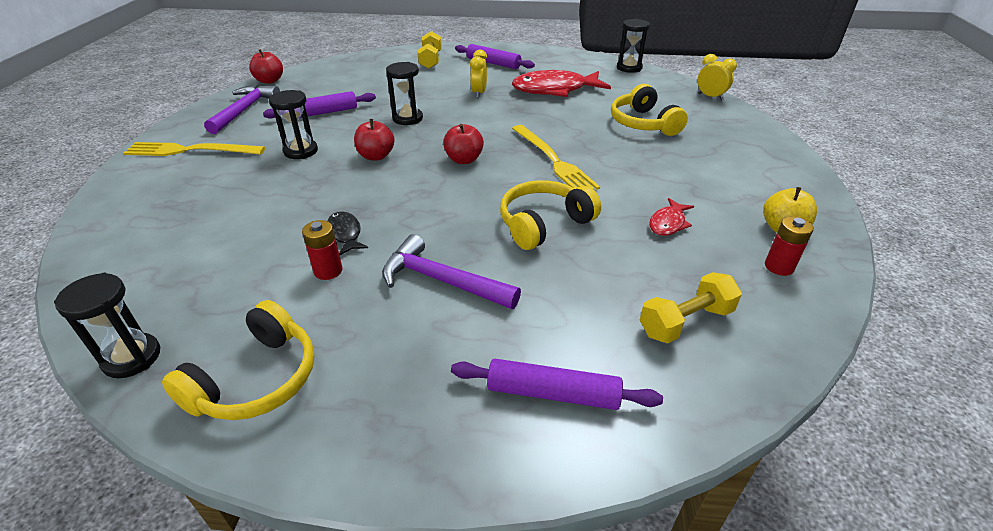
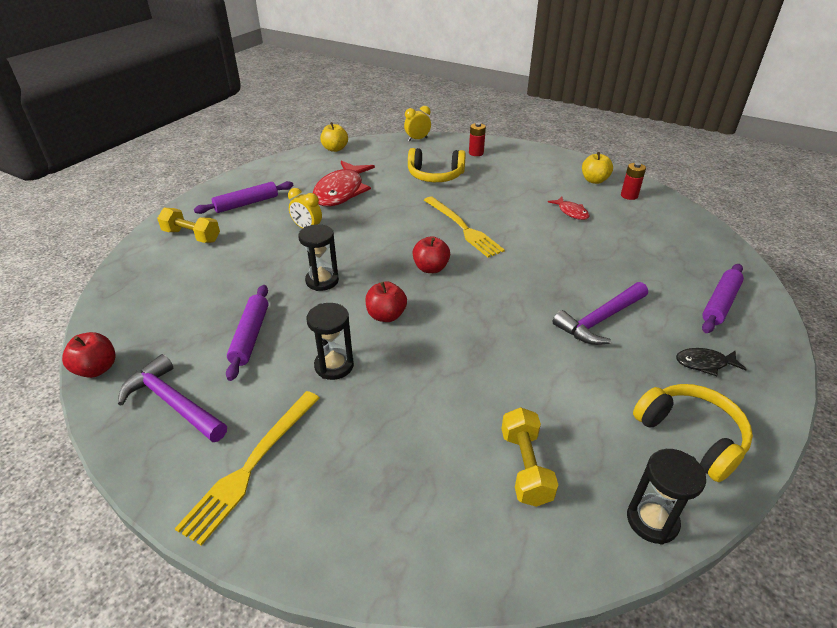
camera: 65 degrees left, 0 degrees up
(328, 271) = (566, 377): red battery -> red battery (476, 153)
(344, 234) = (514, 359): black fish -> black fish (704, 363)
(544, 224) = (549, 257): yellow headphones -> none
(553, 160) = (463, 228): yellow fork -> yellow fork turned 60 degrees clockwise
(629, 68) = (335, 149): black hourglass -> yellow apple
(685, 322) = (668, 240): yellow dumbbell -> yellow dumbbell (525, 467)

